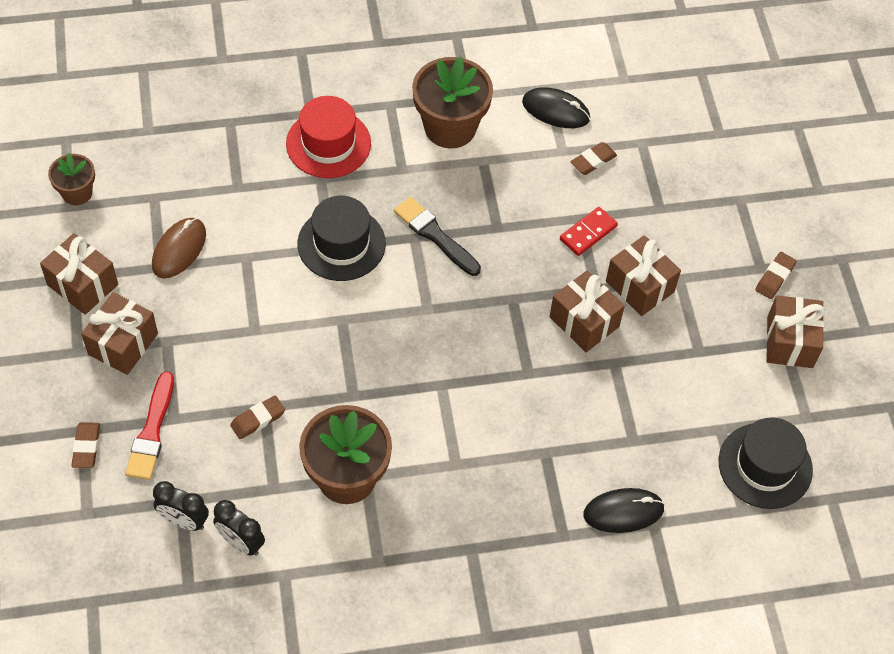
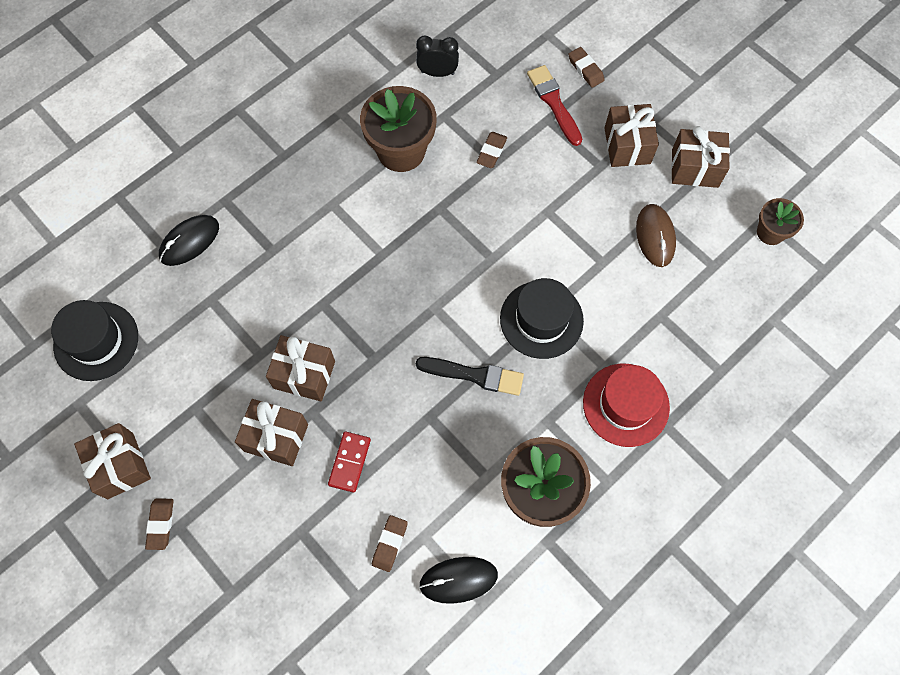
camera: 150 degrees right, 10 degrees up
(184, 521) = (484, 64): black clock -> none

